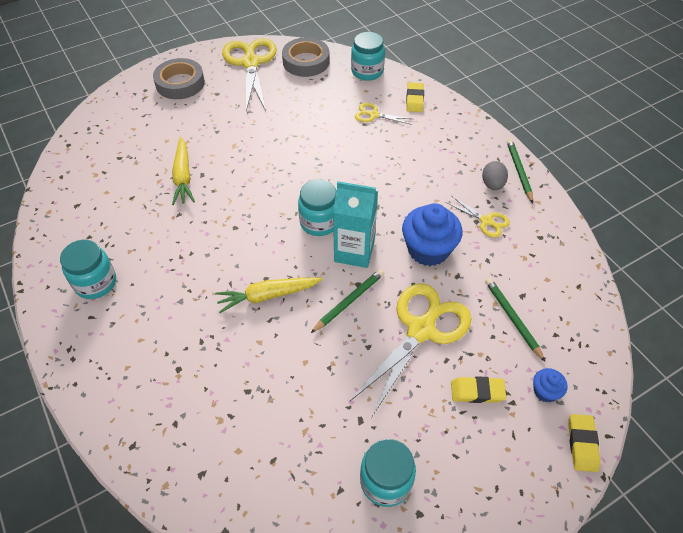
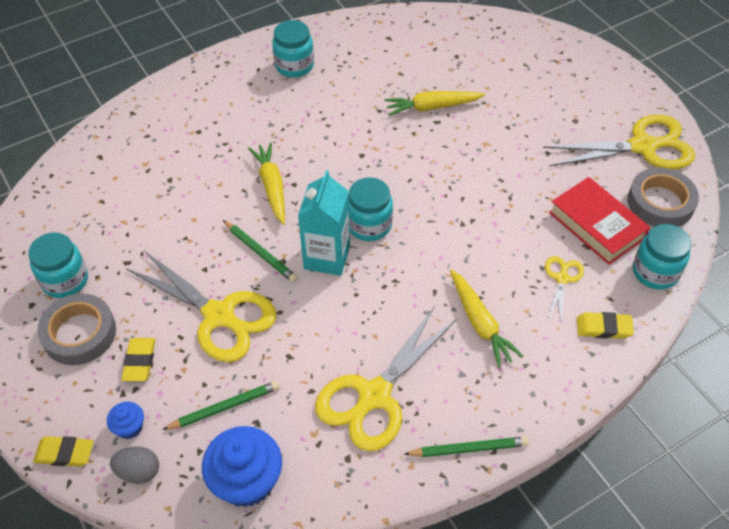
camera: 90 degrees right, 0 degrees up
(180, 83) = (587, 86): grey tape -> grey tape (79, 333)
(325, 93) = (596, 225): none -> red book
(415, 159) = (480, 322): none -> yellow carrot
(428, 250) = (328, 329): blue cupcake -> blue cupcake (247, 481)
(486, 221) = (374, 396): yellow scissors -> yellow scissors, size x2.08
(492, 184) = (440, 411): grey egg -> grey egg (139, 472)

